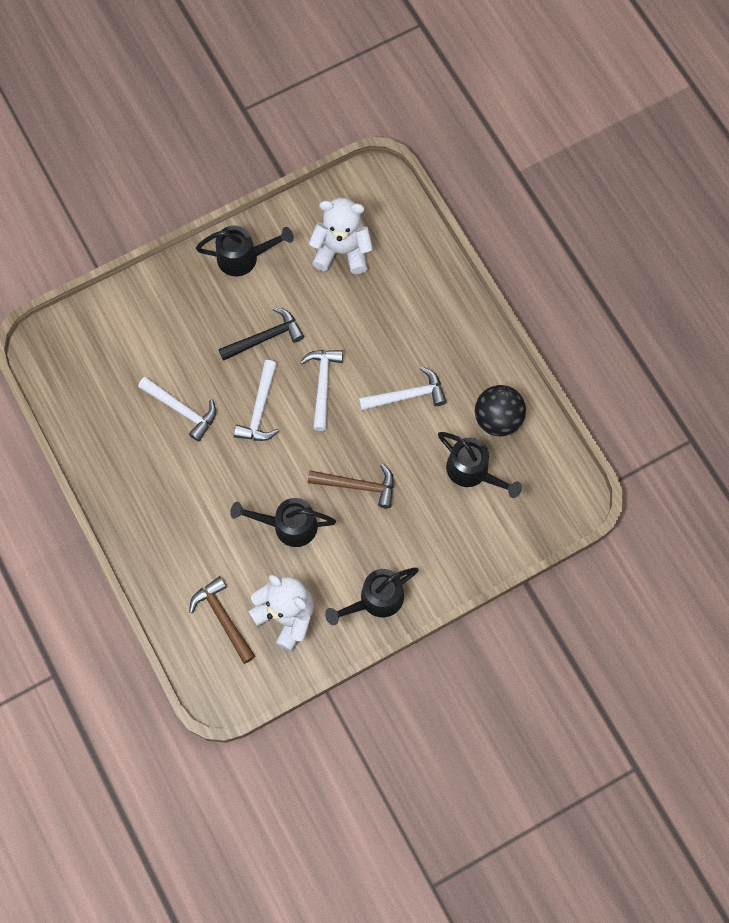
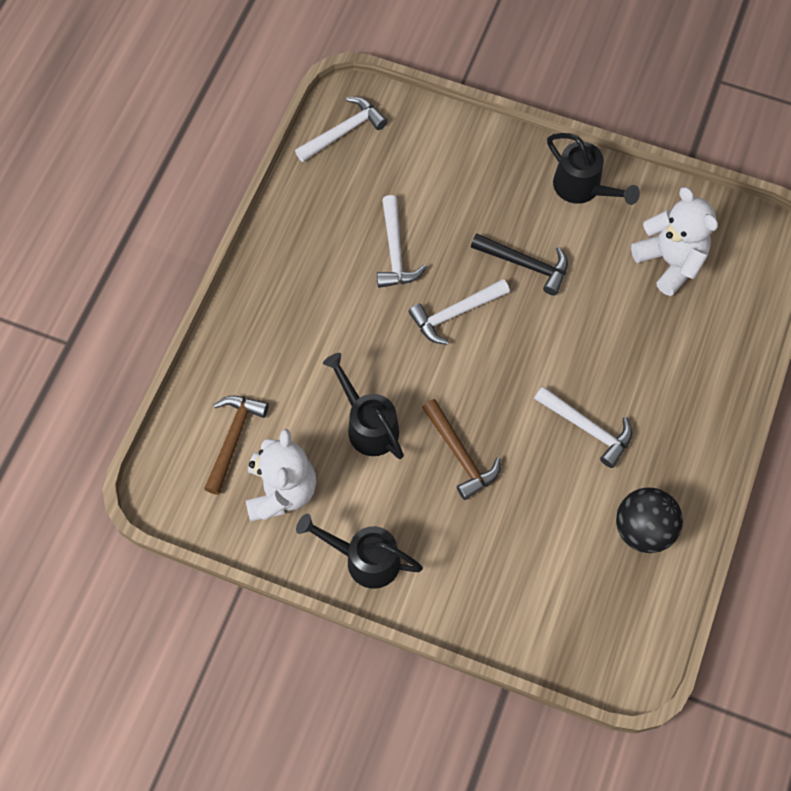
camera: 50 degrees right, 5 degrees down
(322, 385) = (527, 347): white hammer -> white hammer (343, 131)
(472, 471) = (569, 548): black watering can -> none

